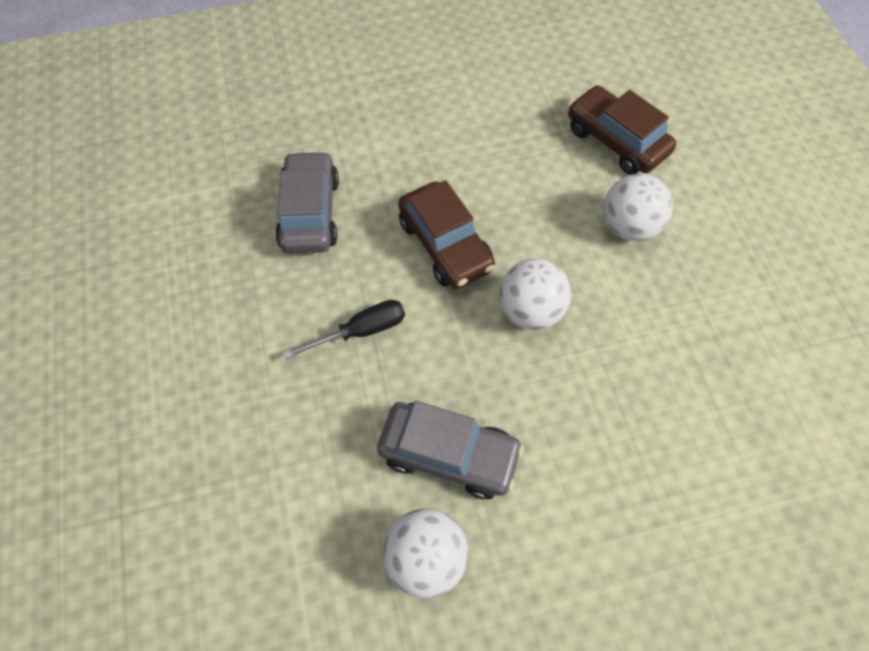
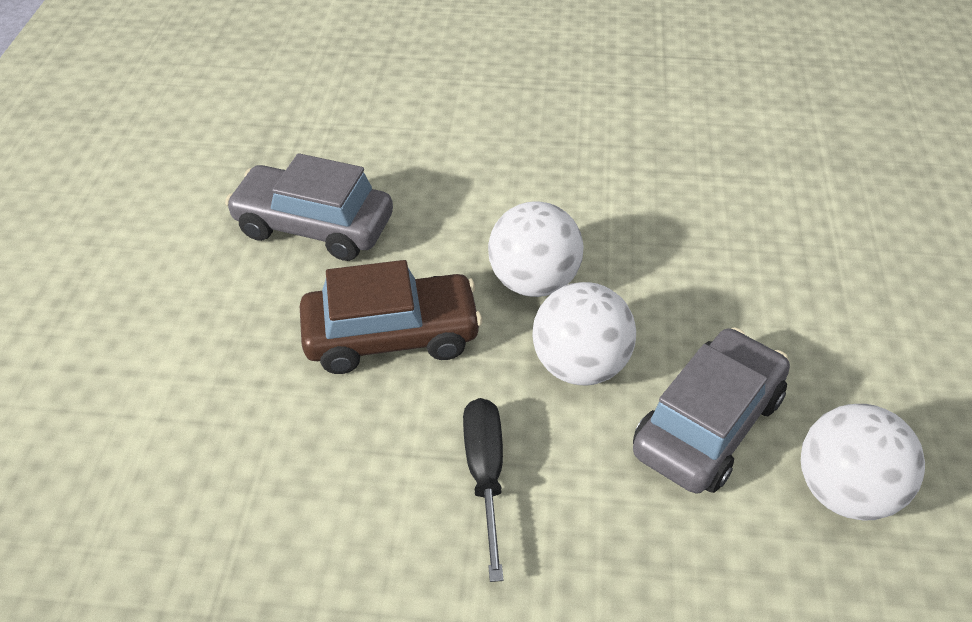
camera: 70 degrees left, 15 degrees down
(310, 213) = (235, 488): grey car -> grey car (314, 226)
(616, 141) = (334, 130): brown car -> none
(628, 226) = (460, 160): white ball -> white ball (580, 365)

